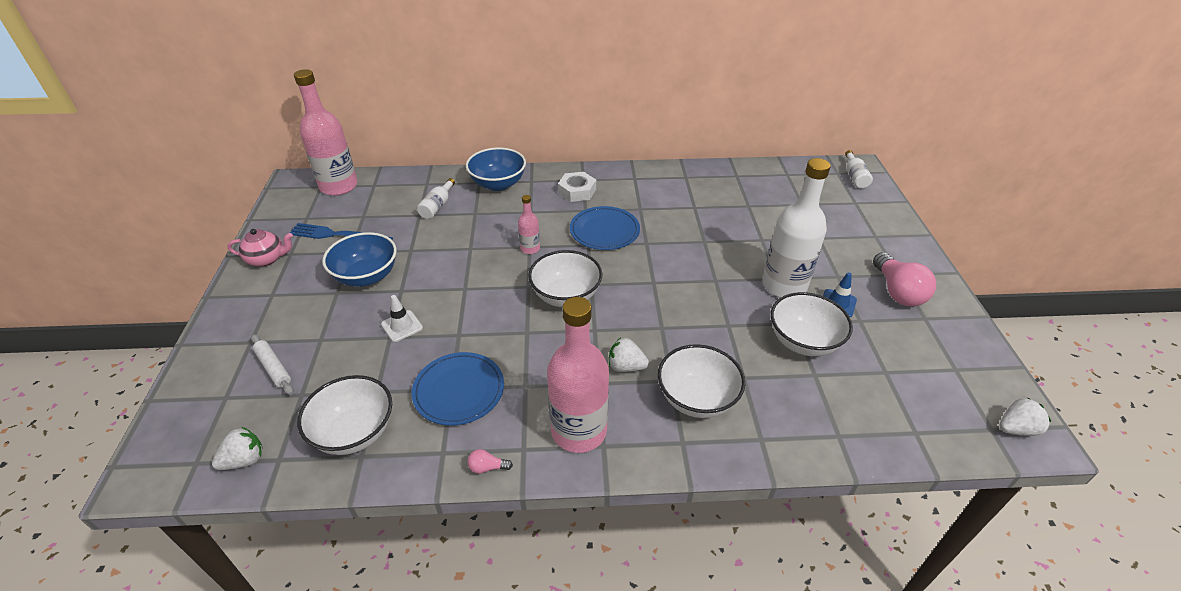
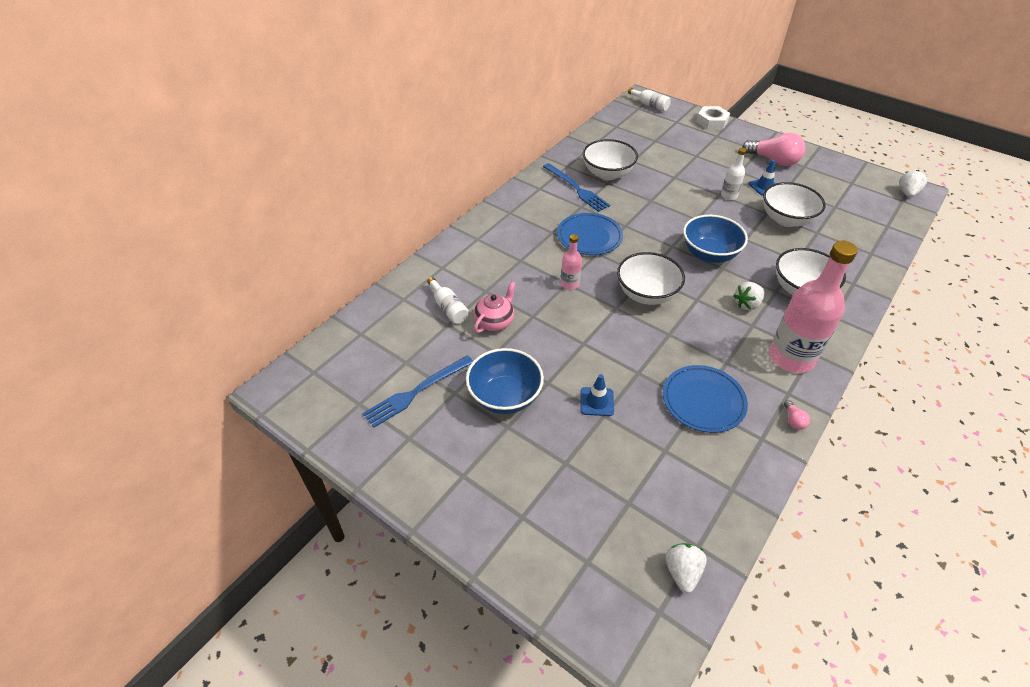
camera: 50 degrees left, 5 degrees up
(267, 259) = (399, 459): pink teapot -> pink teapot (495, 322)
(273, 368) = (576, 511): white rolling pin -> none
(339, 186) = (331, 359): pink bottle -> none
(354, 432) = (703, 483): white bowl -> white bowl (607, 174)
(402, 326) = (597, 401): white traffic cone -> blue traffic cone
(487, 467) = (793, 420): pink light bulb -> pink light bulb turned 45 degrees counterclockwise
(498, 184) = (459, 258): blue bowl -> blue bowl (709, 254)
(577, 191) = (522, 223): white nut -> white nut (712, 122)
(661, 195) = (576, 189): none -> blue fork
(784, 285) = (729, 196): white bottle -> white bottle, size x0.47

